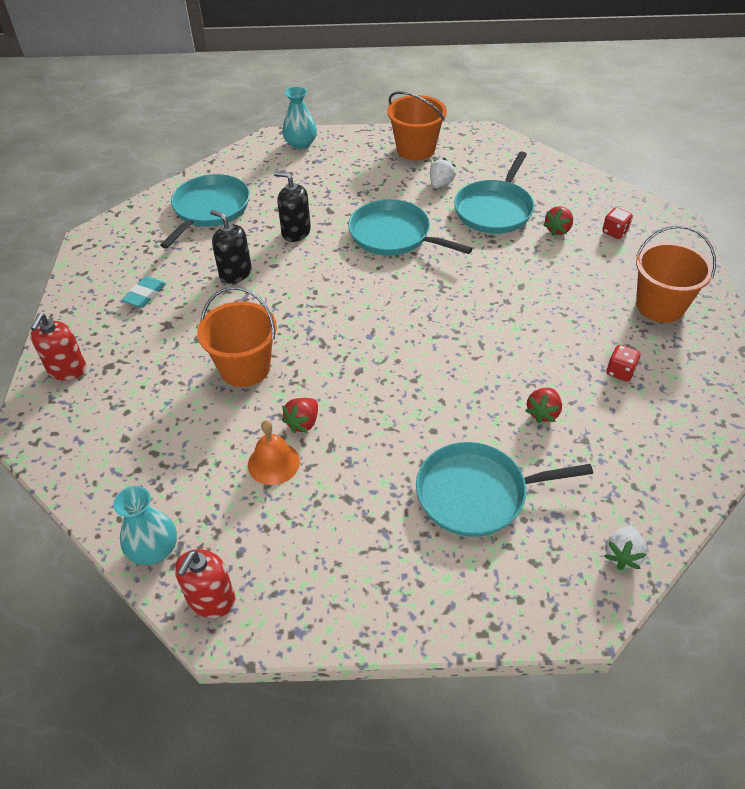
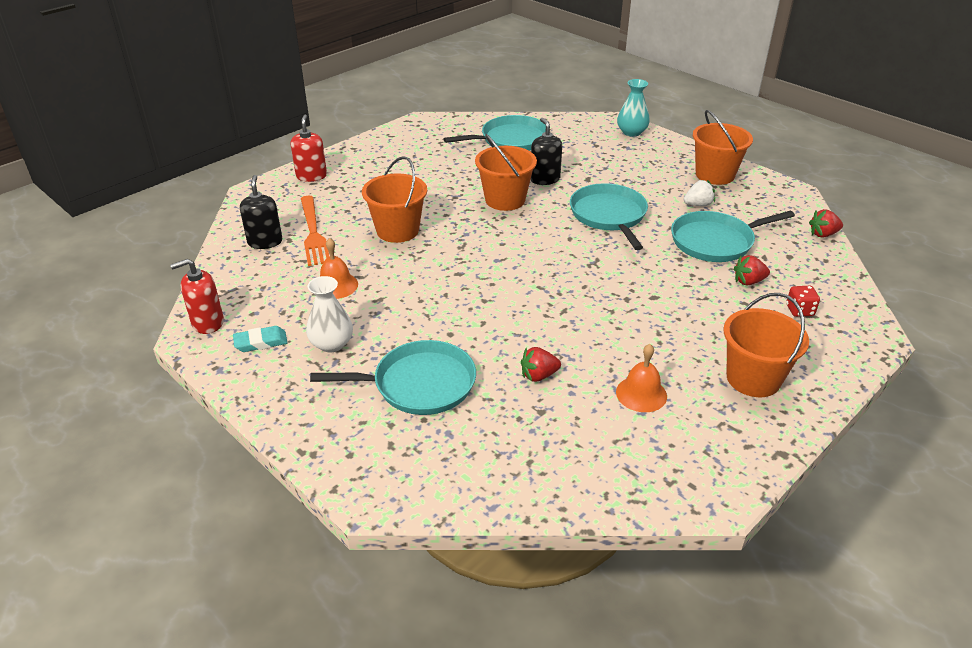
camera: 45 degrees right, 10 degrees down
(67, 369) = (311, 176): red soap dispenser -> red soap dispenser turned 120 degrees clockwise
(145, 295) = (404, 163): turquoise eraser -> turquoise eraser (261, 342)
(153, 549) = (220, 281): turquoise vase -> none
(168, 428) = (313, 233): none -> orange fork
(235, 273) = (471, 180): black soap dispenser -> black soap dispenser (265, 242)
(292, 274) = (505, 200): none -> orange bucket
(303, 423) = (383, 277): red strawberry -> red strawberry (823, 234)
(357, 520) = (331, 344): none -> white vase
(477, 494) = (419, 384): turquoise pan -> turquoise pan turned 135 degrees clockwise
(620, 372) = (641, 394): red dice -> orange bell
(622, 555) = (452, 489): white strawberry -> none

